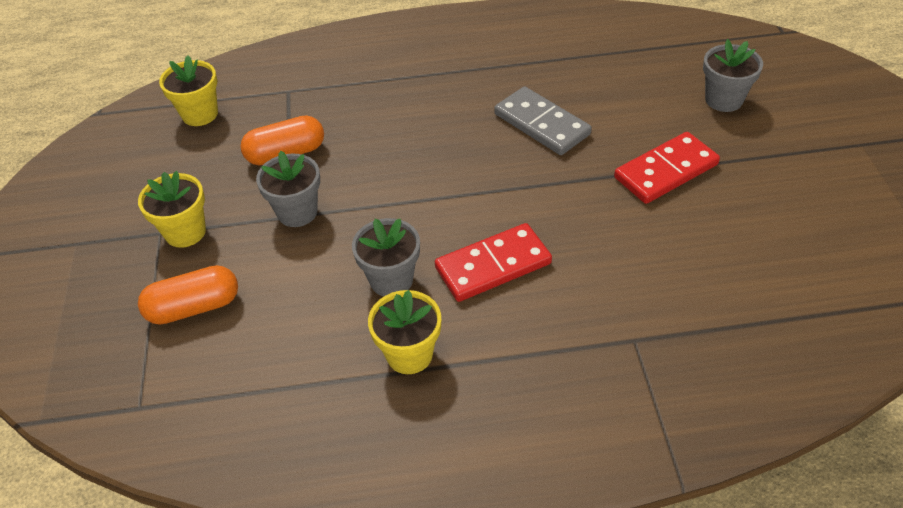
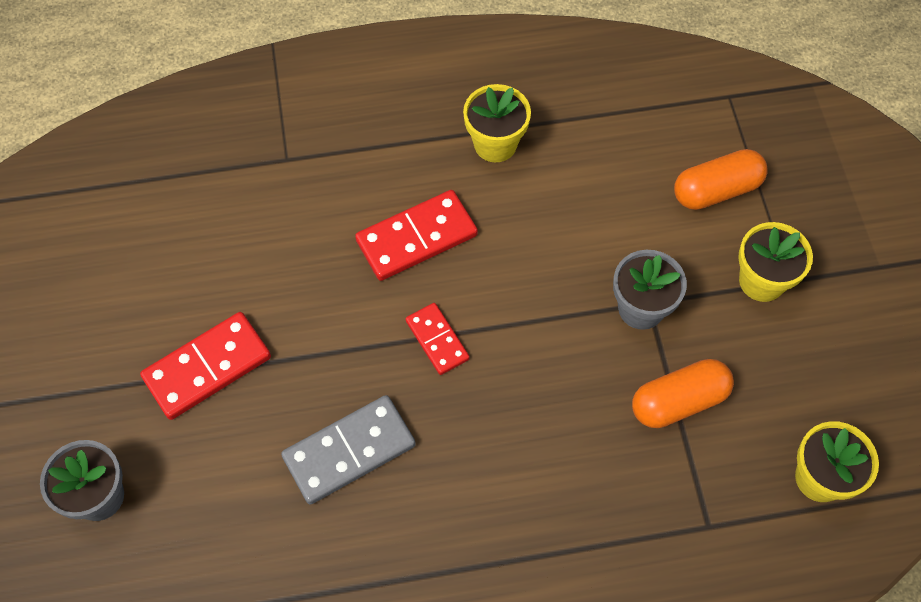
camera: 175 degrees right, 15 degrees up
(391, 280) = (521, 221): grey flower pot -> none
(474, 190) = (437, 340): none -> red domino
(542, 124) = (349, 451): grey domino -> grey domino turned 75 degrees counterclockwise

